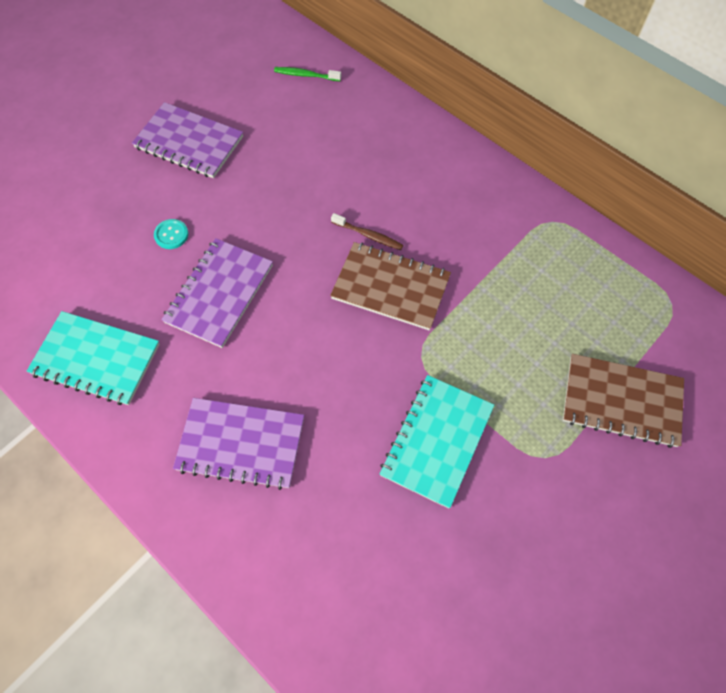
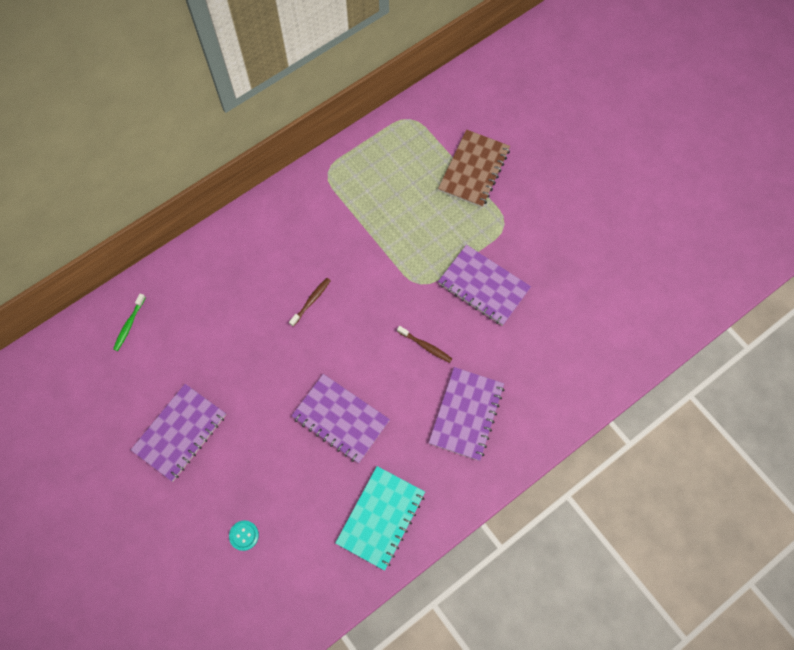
camera: 80 degrees left, 5 degrees up
(171, 235) = (276, 453): turquoise button -> turquoise button (244, 535)
(331, 377) = (425, 346): none -> brown toothbrush
(390, 287) = (361, 293): brown notebook -> none
(437, 441) = (483, 286): turquoise notebook -> purple notebook

